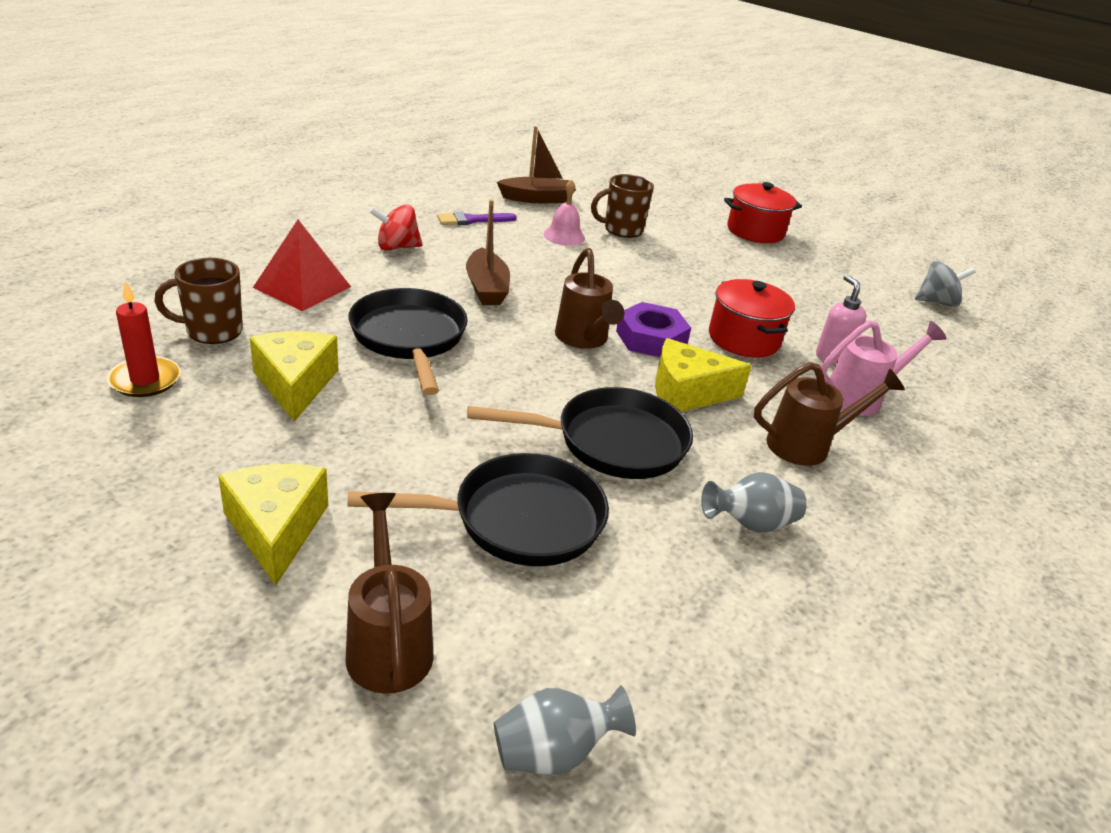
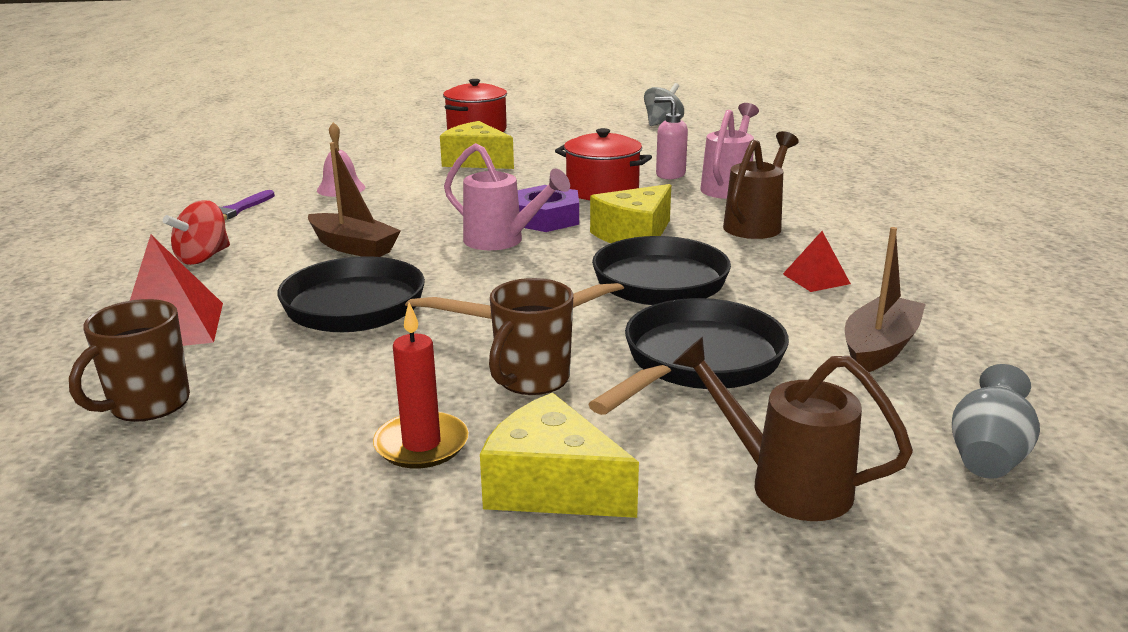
camera: 40 degrees left, 10 degrees down
(145, 380) = (161, 479): red candle -> red candle (421, 444)
(295, 384) = (334, 391): yellow cheese -> yellow cheese (476, 161)
(537, 199) = (262, 175): brown boat -> brown boat (879, 348)
(583, 339) = (501, 241): brown watering can -> pink watering can
(622, 229) = (378, 167): brown mug -> brown mug (531, 379)
(750, 524) = (816, 279): grey vase -> red pyramid

